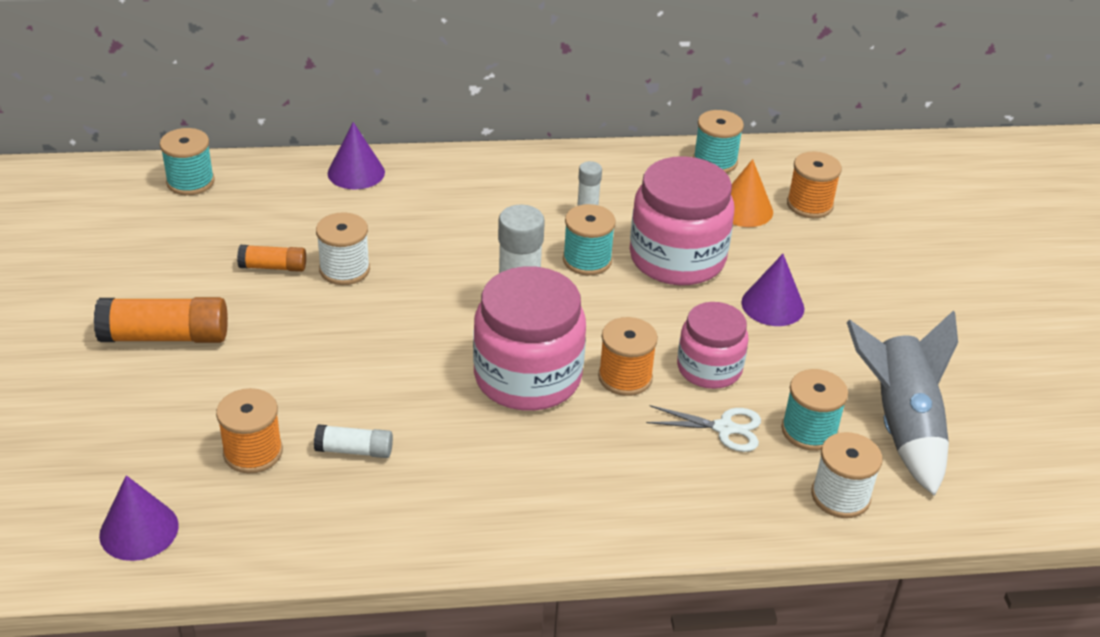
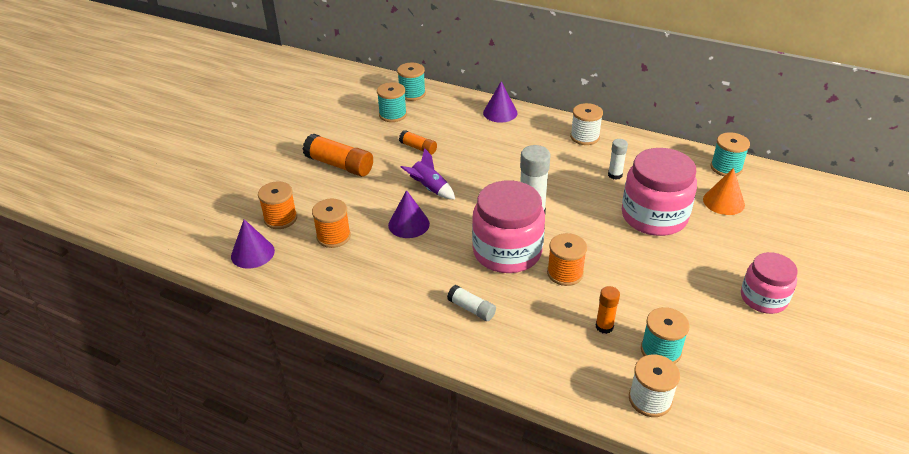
camera: 35 degrees right, 0 degrees up
(342, 324) = (429, 188): none -> purple rocket
(344, 269) = (453, 161): white spool -> white spool (584, 137)
(354, 450) = (383, 255): white glue stick -> white glue stick (471, 309)
(587, 260) = (595, 199): turquoise spool -> turquoise spool (392, 115)
(709, 368) = (623, 288): pink jar -> pink jar (763, 298)
(724, 428) = (604, 326): white scissors -> orange glue stick
(772, 305) = (697, 265): purple cone -> purple cone (409, 224)
(809, 205) = (774, 213): orange spool -> orange spool (280, 218)
(901, 425) = (731, 373): grey rocket -> none

